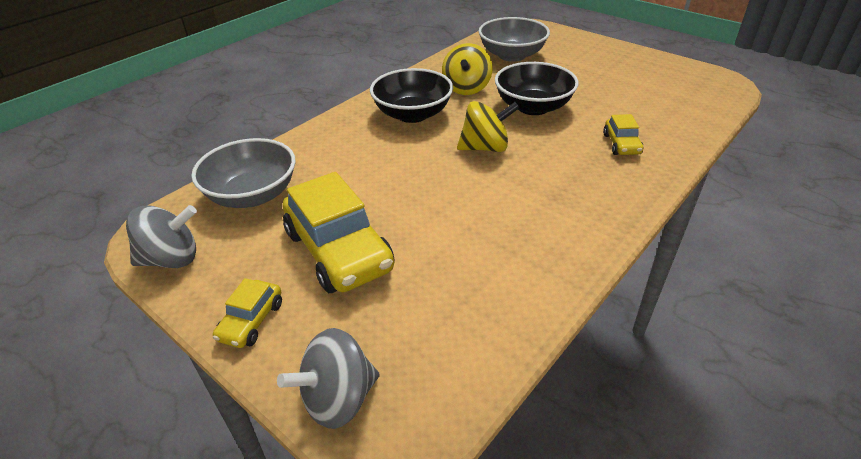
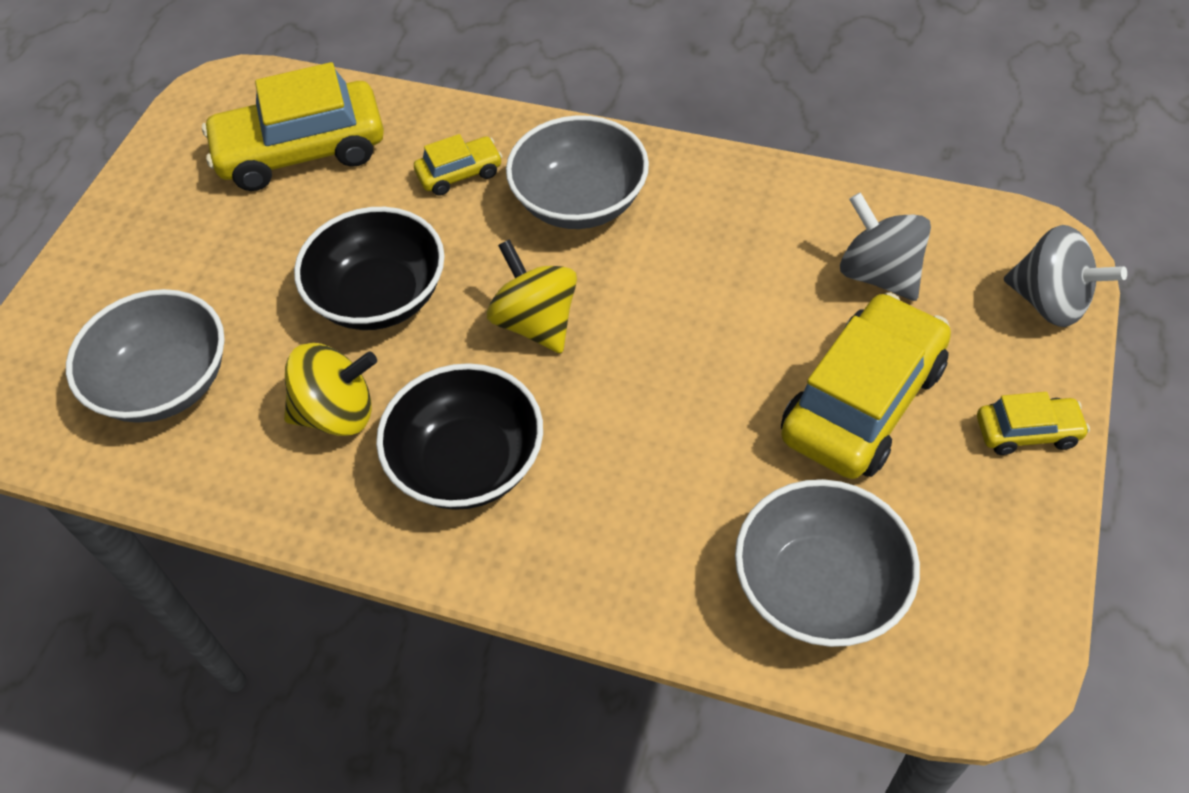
camera: 110 degrees left, 15 degrees up
(171, 259) = (1009, 601): grey spinning top -> grey spinning top (879, 274)
(576, 182) = (580, 201): none -> grey bowl
(659, 99) = (302, 151): none -> yellow car

